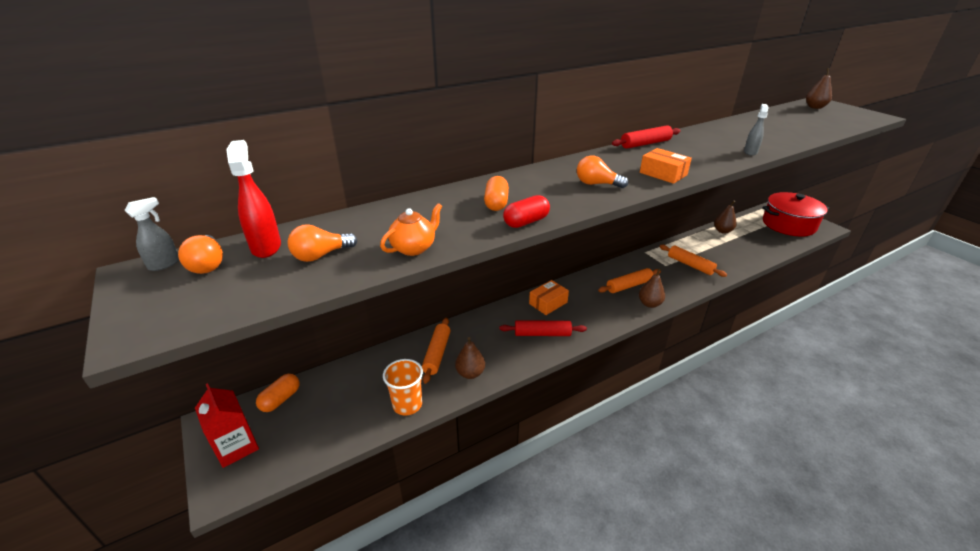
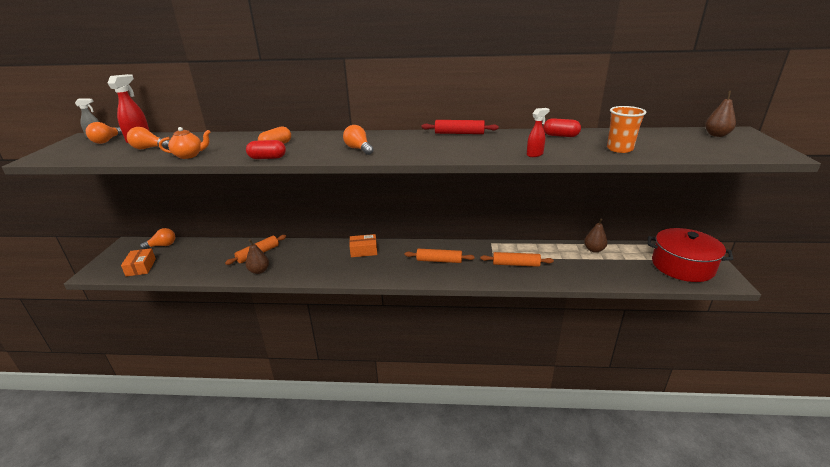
camera: 35 degrees right, 5 degrees down
(236, 446) = (120, 258): red carton -> none
(280, 399) = (162, 245): orange capsule -> orange light bulb
(407, 404) = (207, 272): orange cup -> orange cup (619, 149)
(542, 334) = (331, 267): red rolling pin -> none
(649, 304) = (435, 277): brown pear -> none
(663, 174) = (420, 153): orange box -> orange box (141, 267)
(690, 265) = (516, 264): orange rolling pin -> orange rolling pin turned 75 degrees counterclockwise
(726, 129) = (560, 136): none -> red capsule
(750, 152) = (535, 154): grey spray bottle -> red spray bottle

